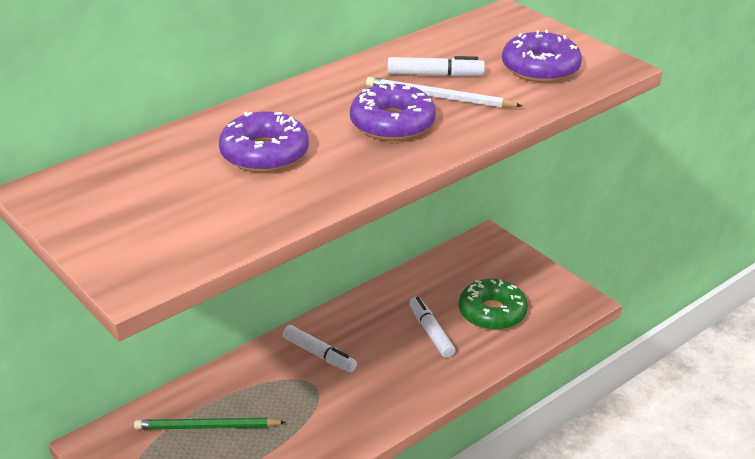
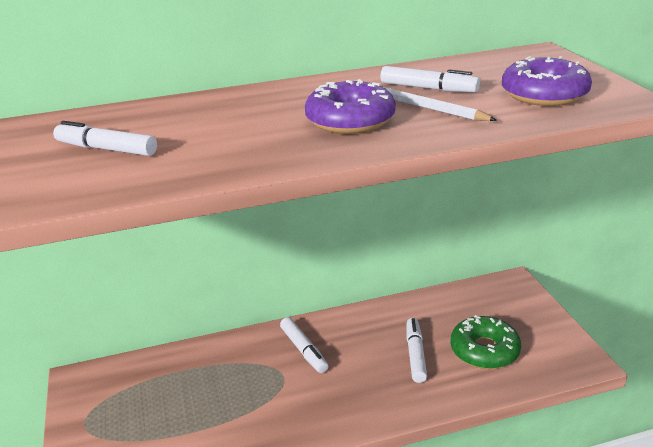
camera: 25 degrees right, 5 degrees down
(187, 195) = (106, 149): none -> white marker
(206, 427) = (172, 389): green pencil -> none
(264, 154) = (208, 128): purple donut -> none

